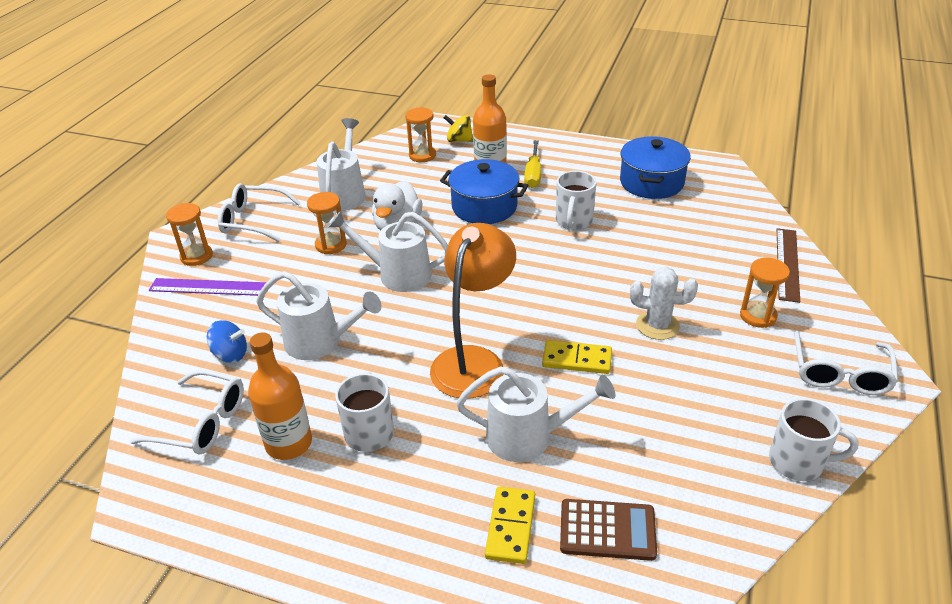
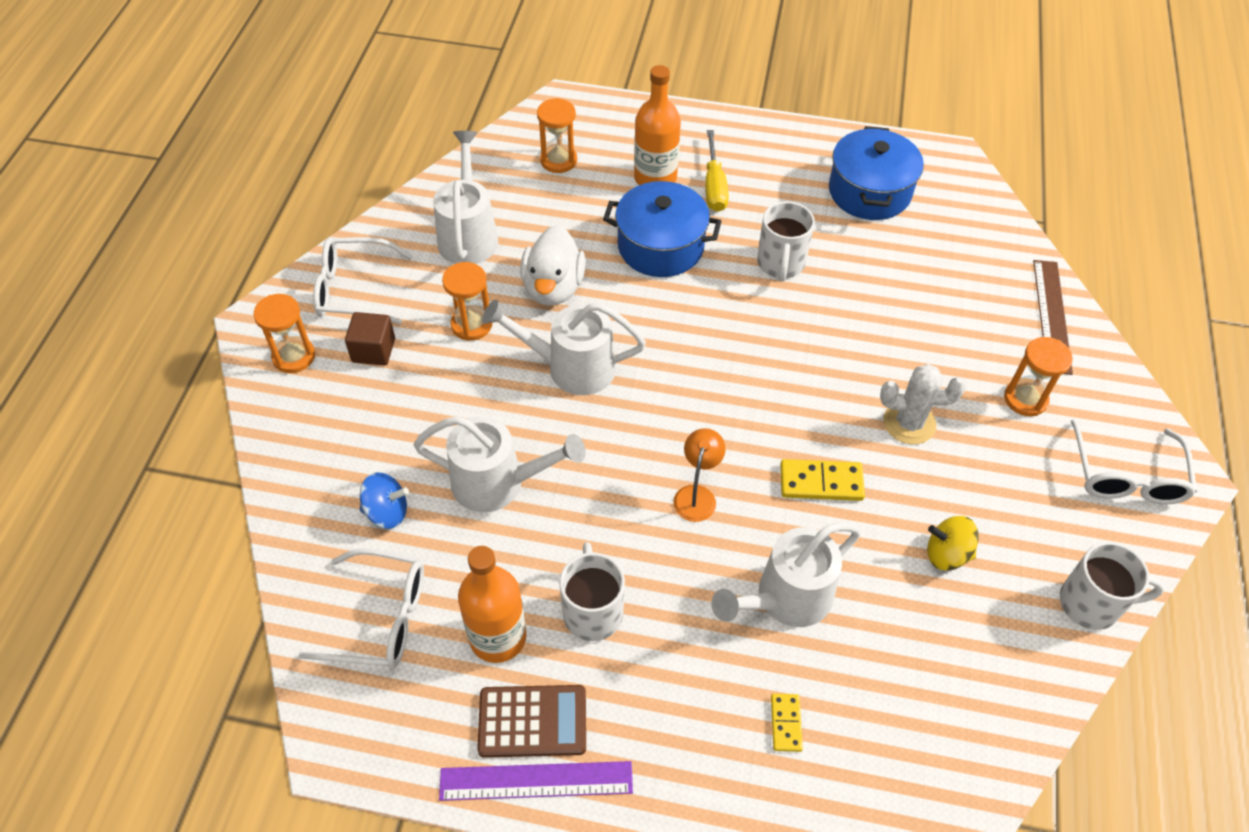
camera: 10 degrees left, 15 degrees up
(209, 287) = (326, 407): purple ruler -> purple ruler (536, 781)
(255, 256) = (373, 350): none -> brown cube
(459, 140) = (603, 130): yellow spinning top -> yellow spinning top (947, 554)
(473, 361) = (697, 495): orange lamp -> orange lamp, size x0.47
(511, 527) = (786, 723): yellow domino -> yellow domino, size x0.61
(529, 437) = (785, 599): white watering can -> white watering can turned 150 degrees clockwise
(607, 530) = (894, 716): brown calculator -> brown calculator (532, 721)

